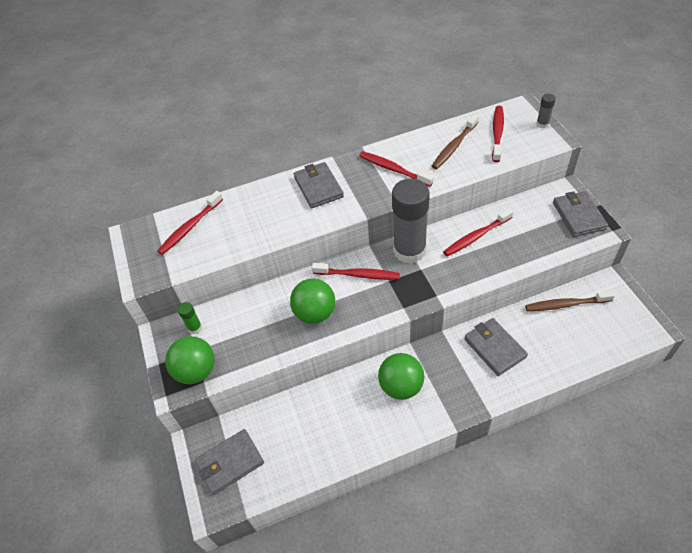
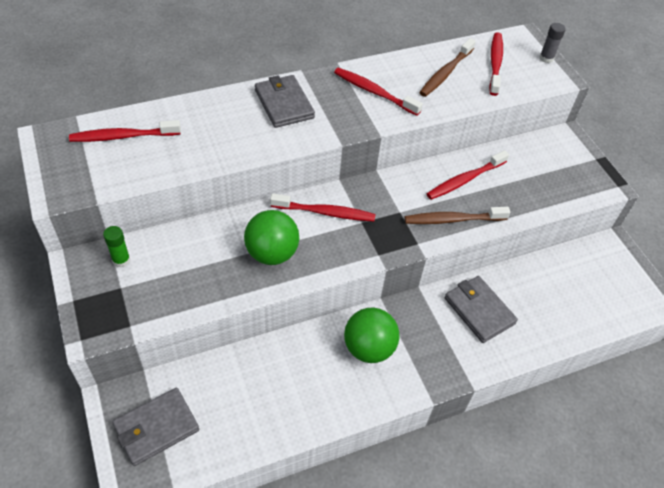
camera: 10 degrees left, 0 degrees up
(190, 227) = (123, 136): red toothbrush -> red toothbrush turned 45 degrees clockwise
(196, 371) = (121, 312): green ball -> none
(409, 250) = (387, 189): grey glue stick -> none
(566, 304) = (560, 267): brown toothbrush -> brown toothbrush (453, 220)
(578, 216) = (580, 167): grey wallet -> none

